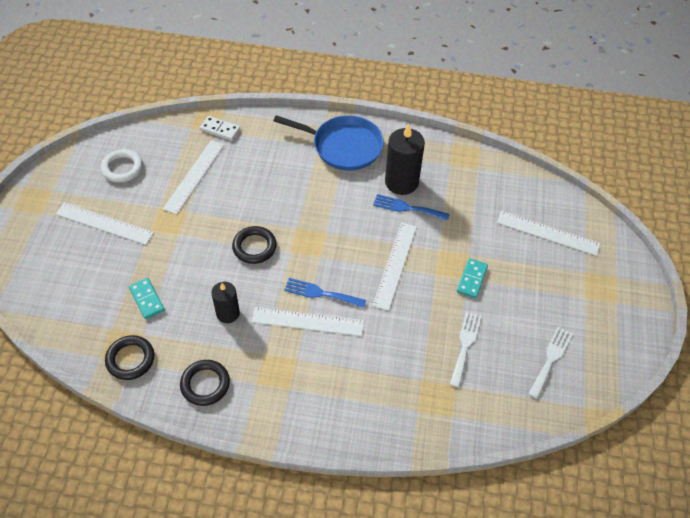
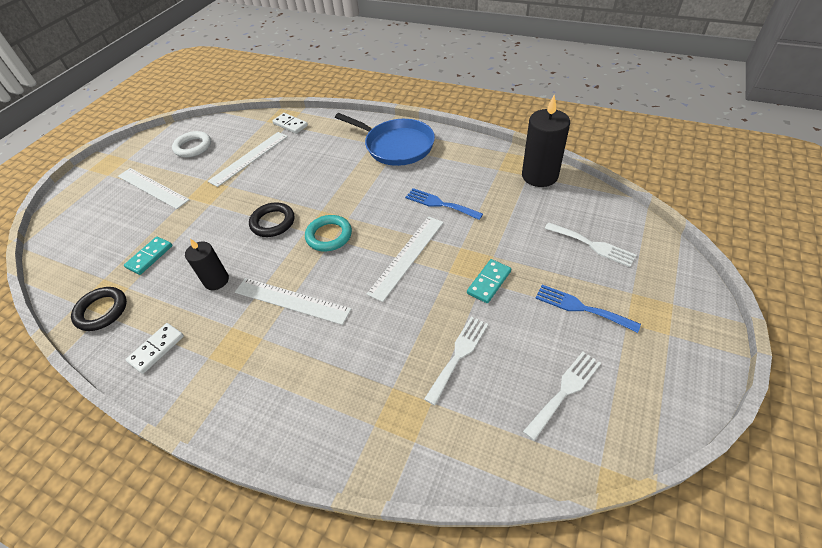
camera: 20 degrees right, 5 degrees down
(147, 299) = (149, 257): turquoise domino -> turquoise domino turned 45 degrees clockwise
(205, 384) = (157, 349): black ring -> white domino
(315, 254) = (329, 236): none -> turquoise ring
(321, 293) = (318, 274): blue fork -> blue fork (581, 308)
(401, 182) = (442, 180): black candle -> black candle (539, 176)
(547, 233) = (592, 245): white ruler -> white fork

